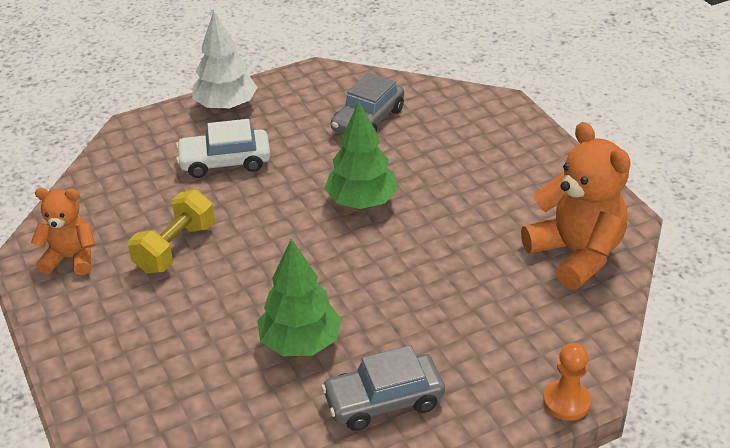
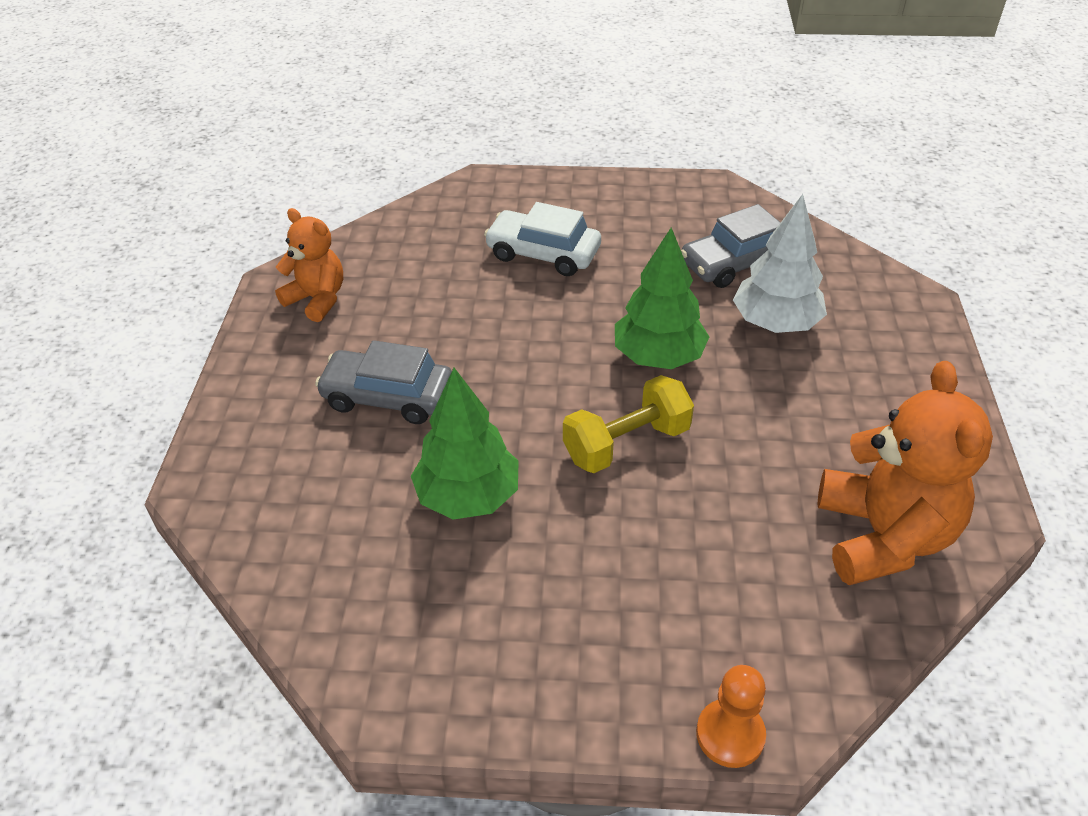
camera: 30 degrees right, 5 degrees up
(175, 248) = (423, 329): yellow dumbbell -> yellow dumbbell (627, 444)
(226, 106) = (589, 193): white tree -> white tree (775, 323)
(383, 401) = (506, 614): grey car -> grey car (388, 397)

